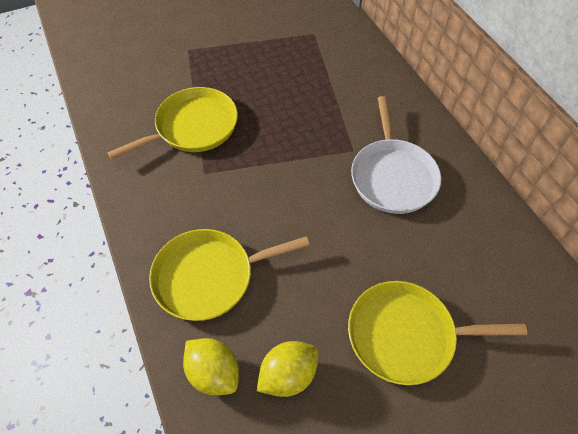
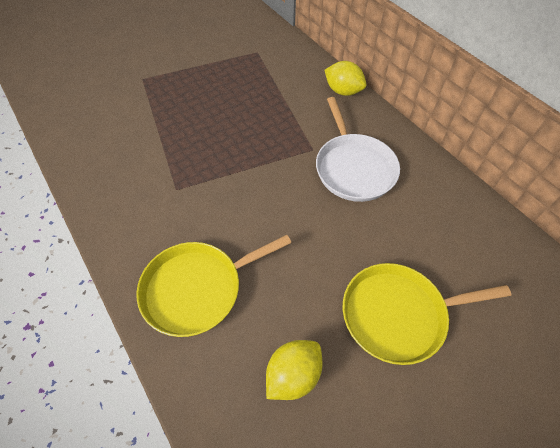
camera: 10 degrees left, 0 degrees up
(193, 127) = (158, 148): yellow pan -> none
(214, 372) = (218, 386): yellow lemon -> yellow lemon (343, 91)

